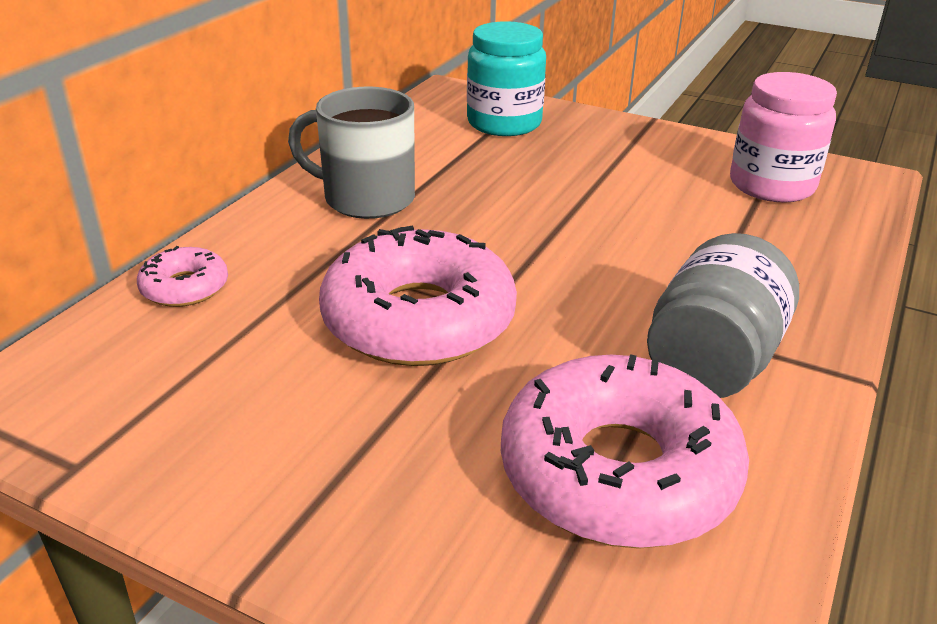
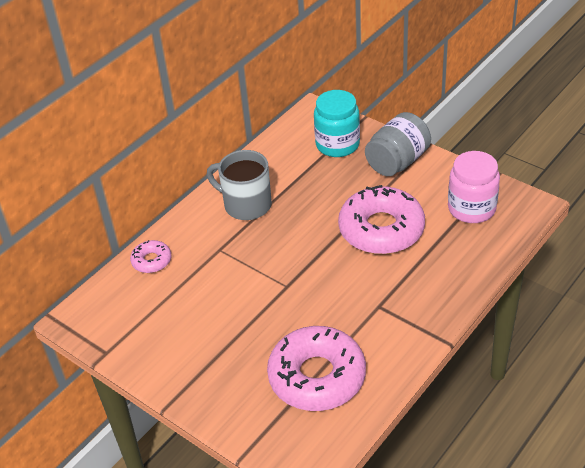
camera: 15 degrees right, 10 degrees up
(418, 319) = (255, 289): pink donut -> pink donut (381, 229)
(712, 361) = (381, 325): grey jar -> grey jar (397, 161)

